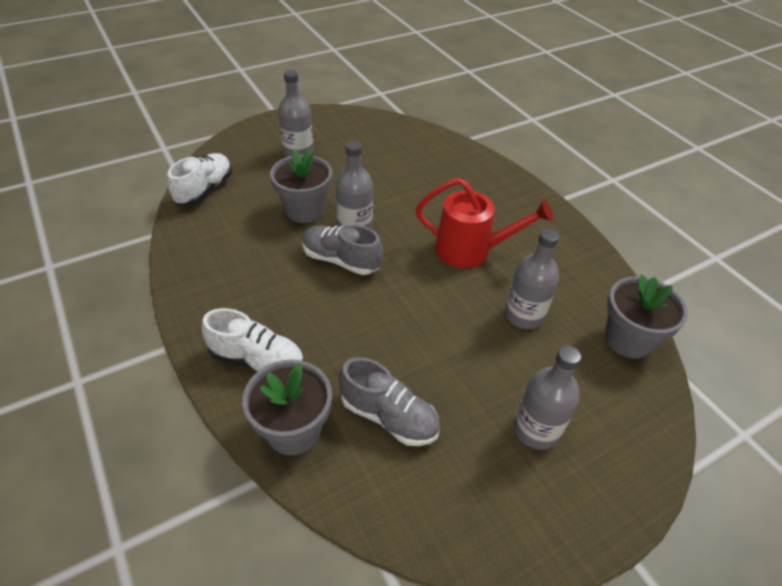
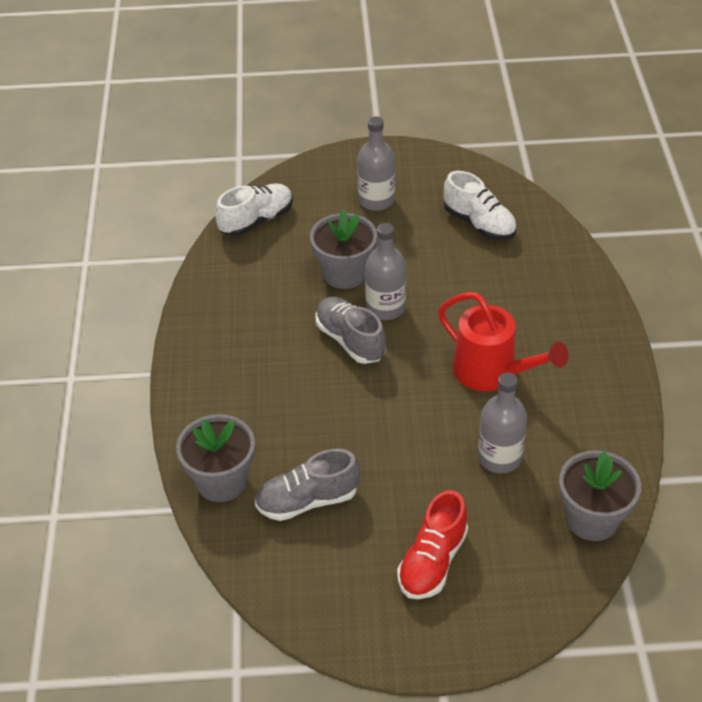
camera: 30 degrees right, 0 degrees up
(257, 360) = (222, 411): white shoe -> white shoe (479, 224)
(389, 416) = (307, 501): grey shoe -> grey shoe turned 105 degrees clockwise
(536, 429) = (432, 561): grey bottle -> red shoe

